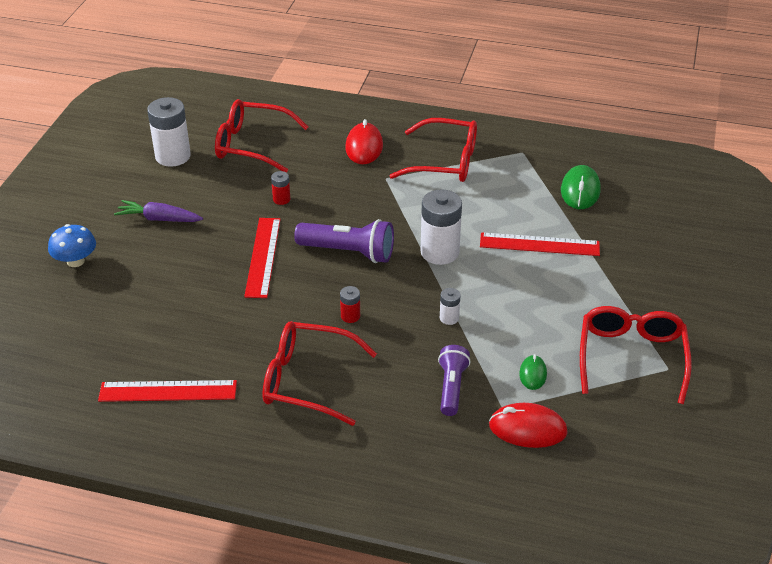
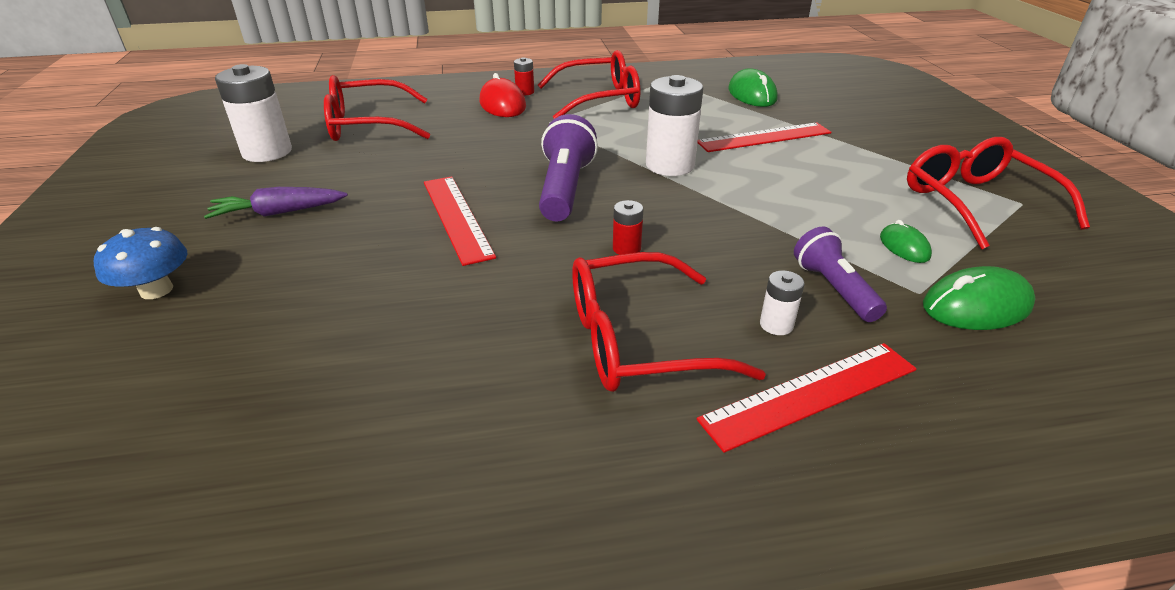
camera: 25 degrees left, 5 degrees down
(168, 391) = (418, 430): red ruler -> red ruler (810, 394)
(281, 199) = (440, 161): red battery -> red battery (525, 92)
(349, 252) = (565, 188): purple flashlight -> purple flashlight turned 75 degrees counterclockwise
(449, 318) = (747, 219): white battery -> white battery (776, 325)
(527, 429) = (976, 306): red mouse -> green mouse

